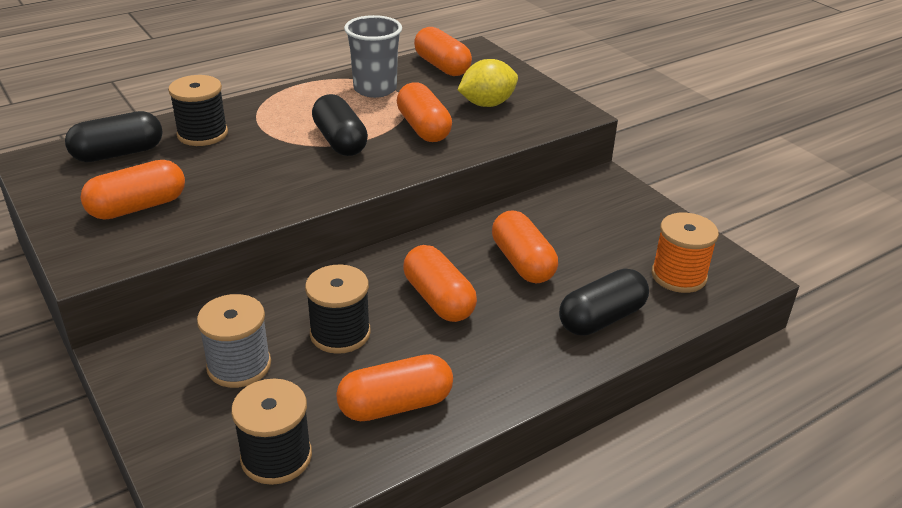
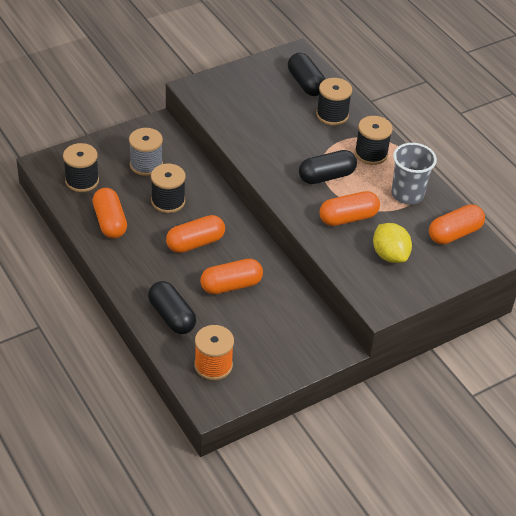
camera: 90 degrees right, 10 degrees up
(138, 207) = (246, 98): orange capsule -> none
(293, 109) = (371, 153): none -> black spool

